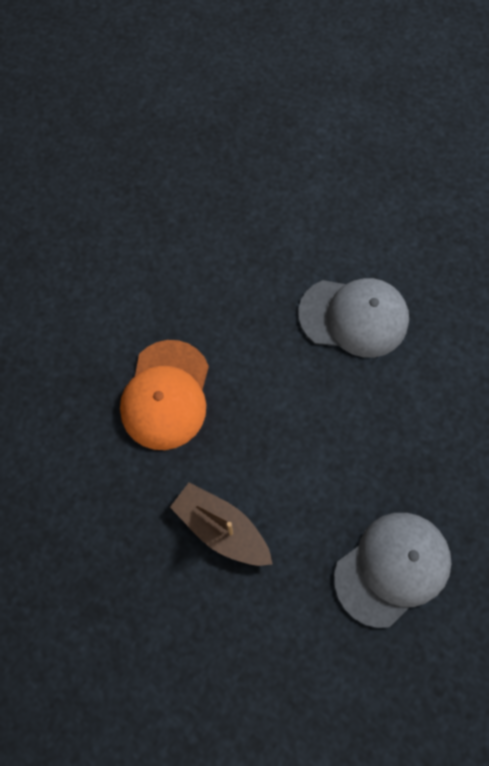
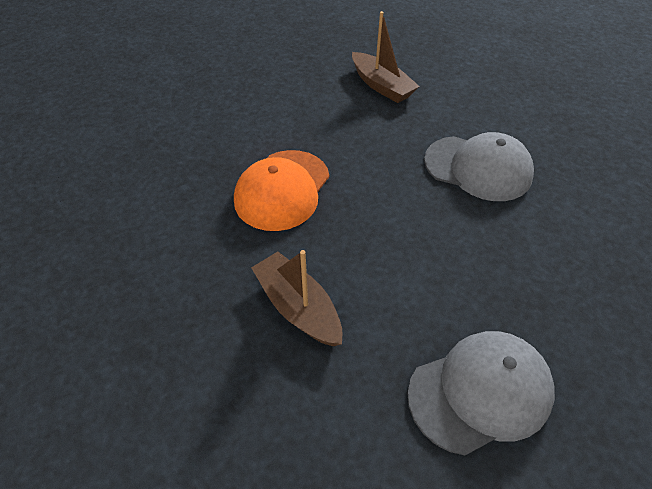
camera: 15 degrees right, 20 degrees down
(231, 217) = (381, 86): none -> brown boat

